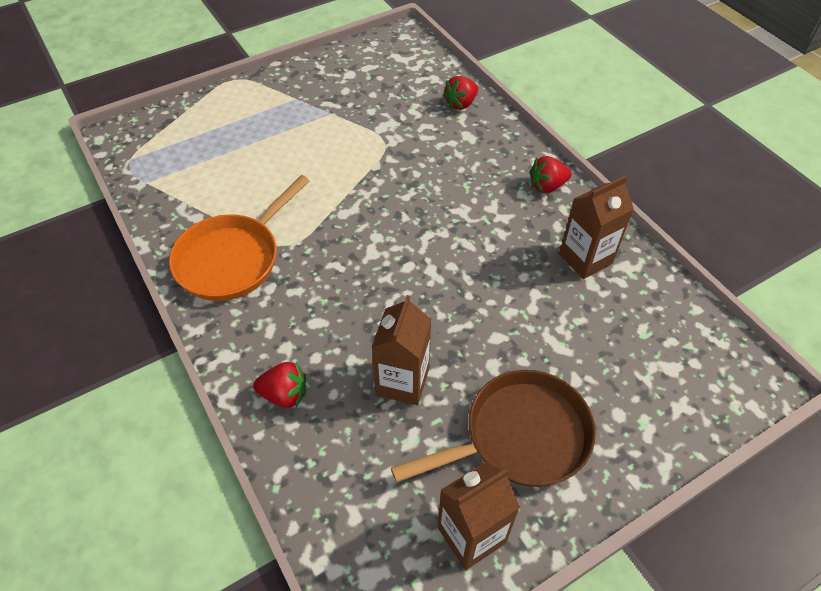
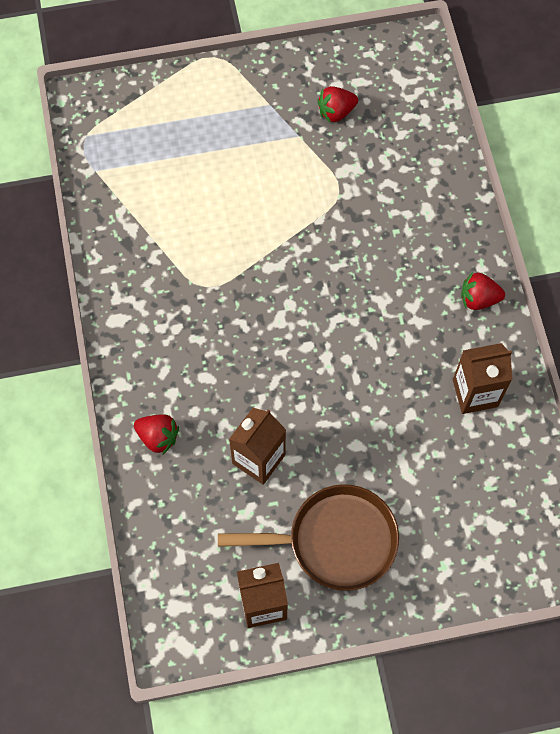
camera: 20 degrees right, 15 degrees up
(232, 259) = (152, 286): orange pan -> none
(461, 104) = (437, 165): red strawberry -> red strawberry (336, 112)

